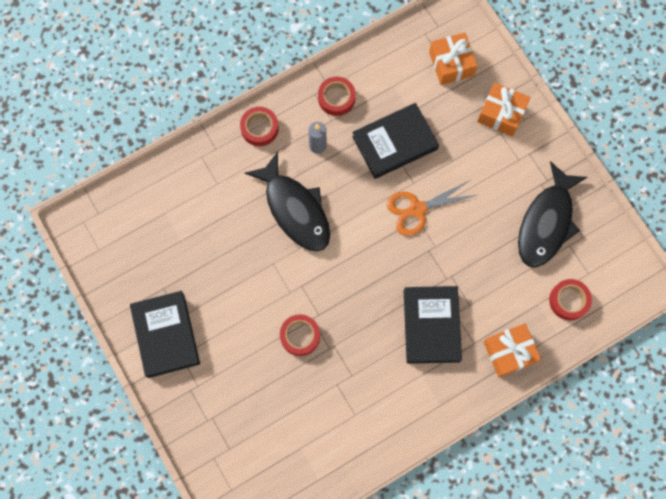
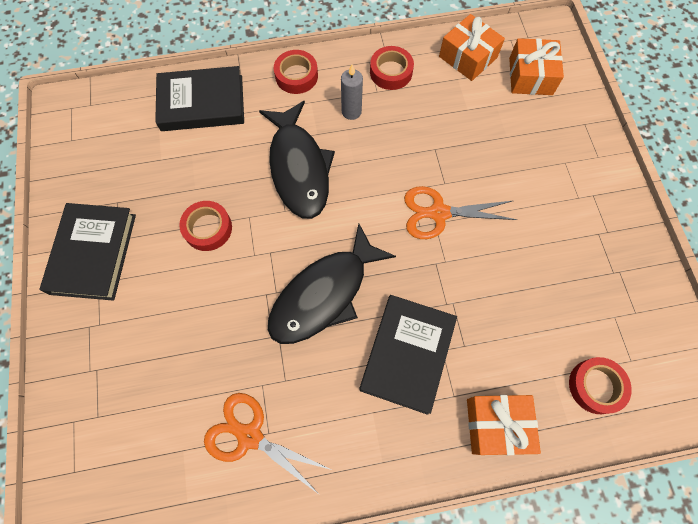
camera: 20 degrees right, 5 degrees down
(300, 336) = (243, 309): red tape -> red tape (208, 228)
(342, 421) = (249, 436): none -> orange scissors
(394, 143) = (438, 135): black book -> black book (202, 103)
(501, 114) = (572, 143): orange gift -> orange gift (468, 57)
(546, 222) = (593, 280): black fish -> black fish (324, 294)

